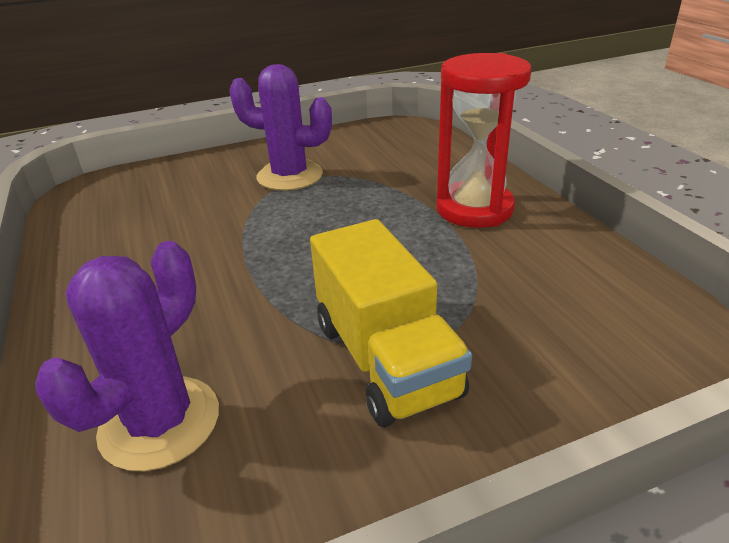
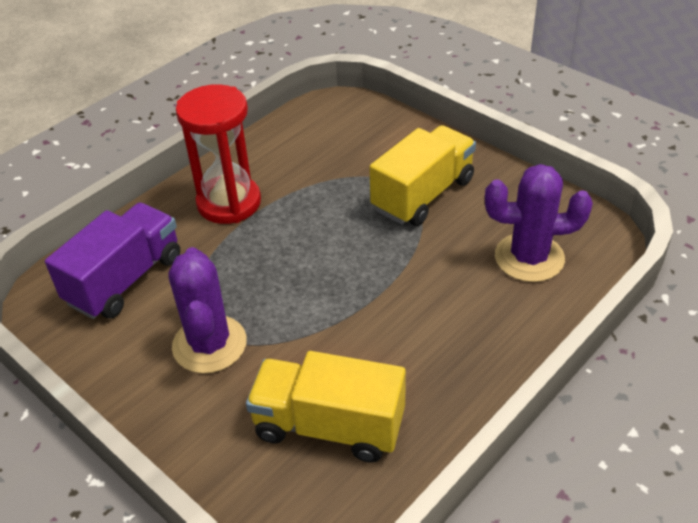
camera: 115 degrees left, 10 degrees up
(147, 209) = (329, 426): none -> yellow truck
(400, 153) = (125, 280): none -> purple truck

